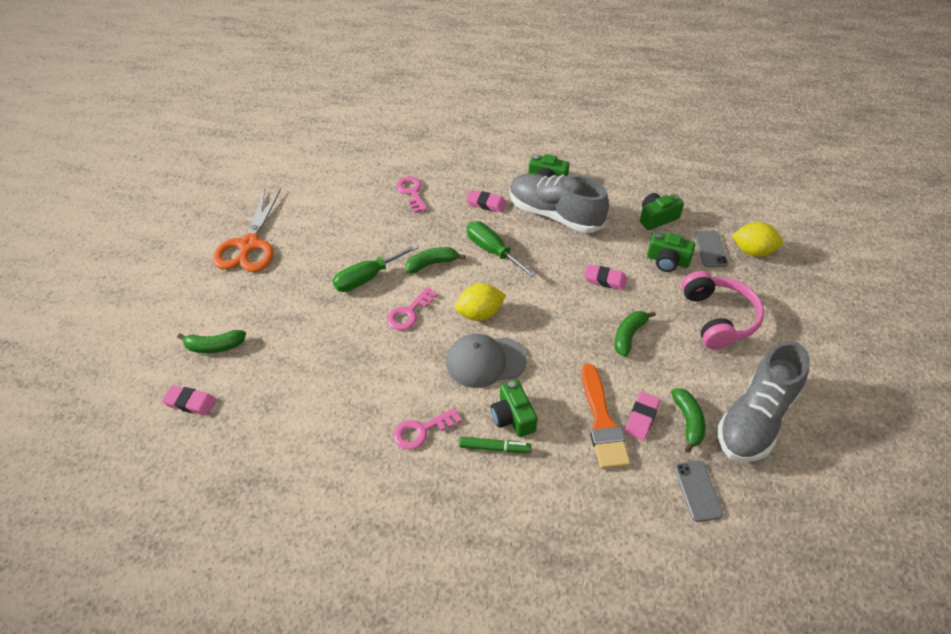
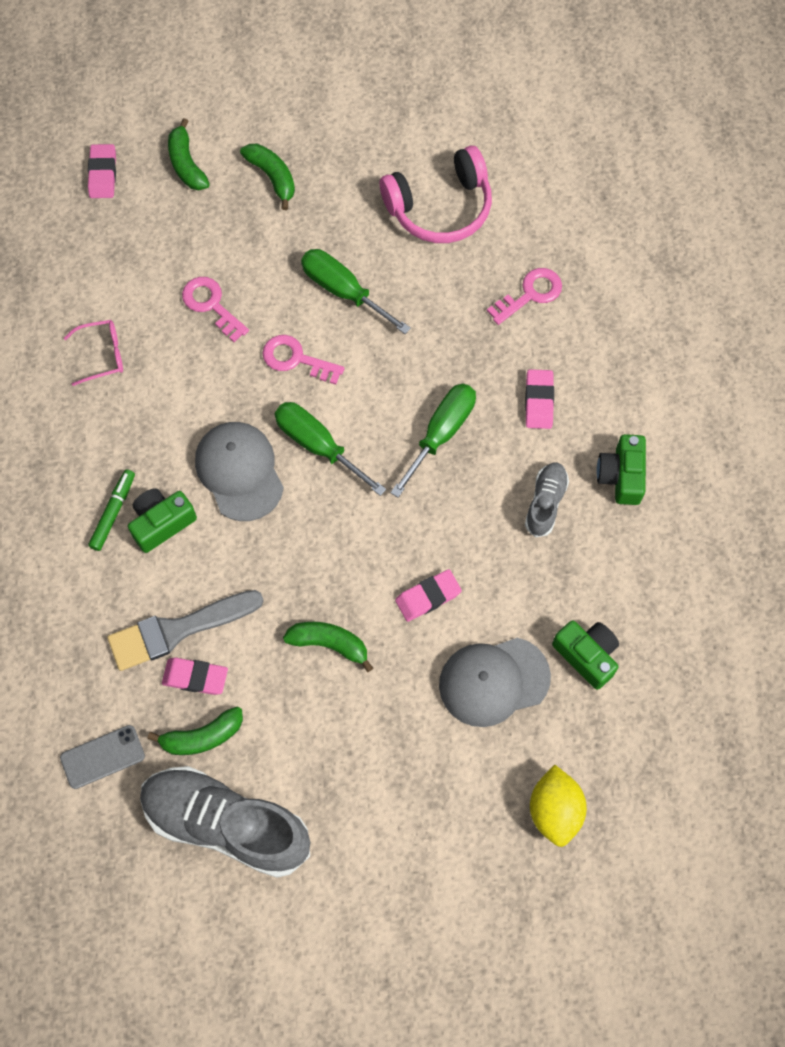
camera: 75 degrees right, 20 degrees up
(249, 245) = (362, 132): orange scissors -> none
(354, 431) = (102, 355): none -> pink glasses
(421, 431) = (119, 425): pink key -> pink key (211, 305)
(432, 264) = (392, 362): green banana -> green banana (272, 177)
(480, 314) = (318, 445): yellow lemon -> green screwdriver
(494, 448) = (113, 512): green marker -> green marker turned 150 degrees counterclockwise
(555, 215) = (545, 503): grey shoe -> grey shoe, size x0.49
(602, 422) = (178, 630): orange brush -> grey brush
(605, 280) = (428, 597): pink eraser -> pink eraser turned 60 degrees clockwise
(667, 261) = (493, 681): green camera -> grey cap
(710, 249) = (540, 744): grey phone -> none
(718, 318) = (396, 764): pink headphones -> pink headphones (440, 207)

